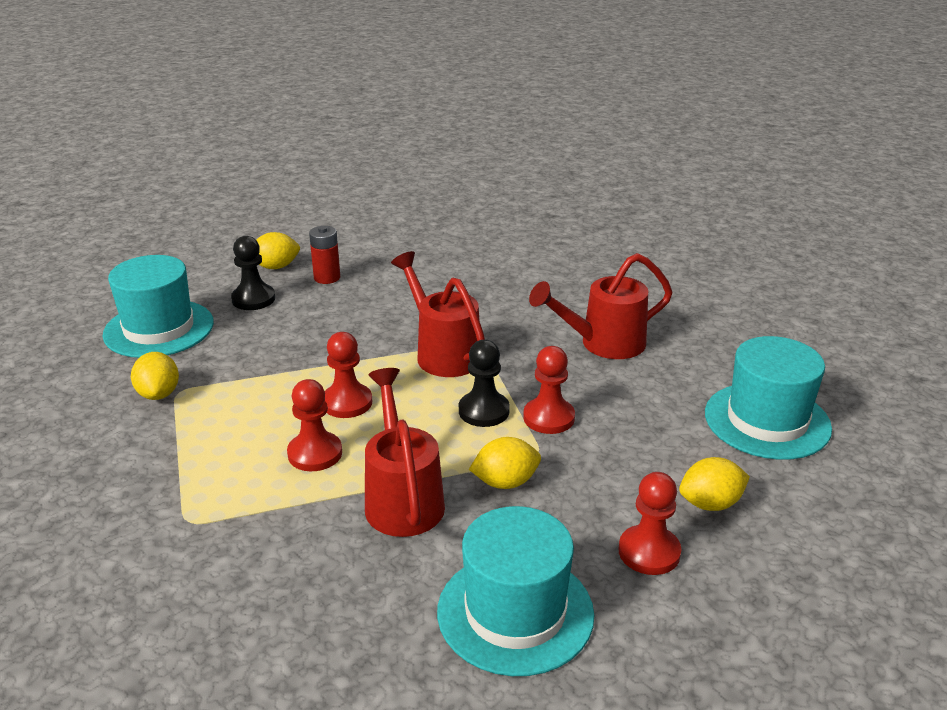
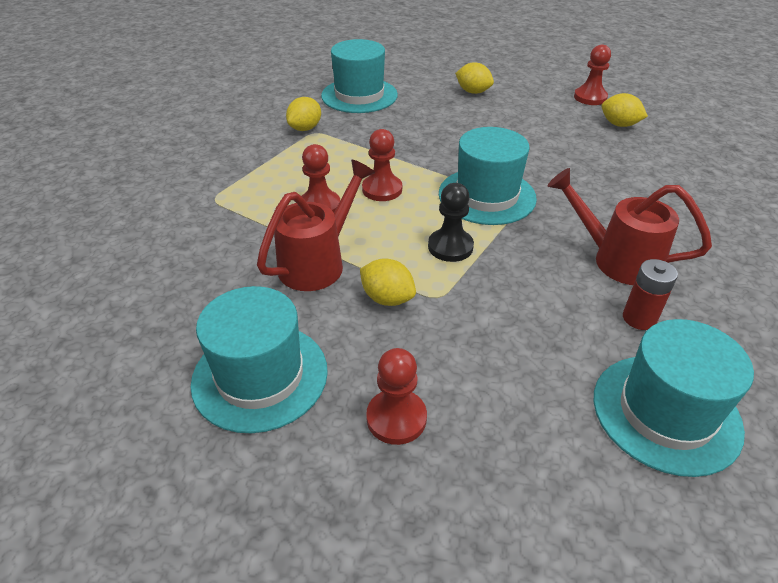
camera: 50 degrees right, 10 degrees up
(253, 299) = (430, 104): black pawn -> none
(327, 278) = (492, 112): red battery -> red battery (639, 318)
(443, 353) = (487, 196): red watering can -> turquoise hat
(548, 418) = (485, 280): red pawn -> red pawn (590, 97)
(710, 504) = (499, 428): yellow lemon -> yellow lemon (619, 125)

